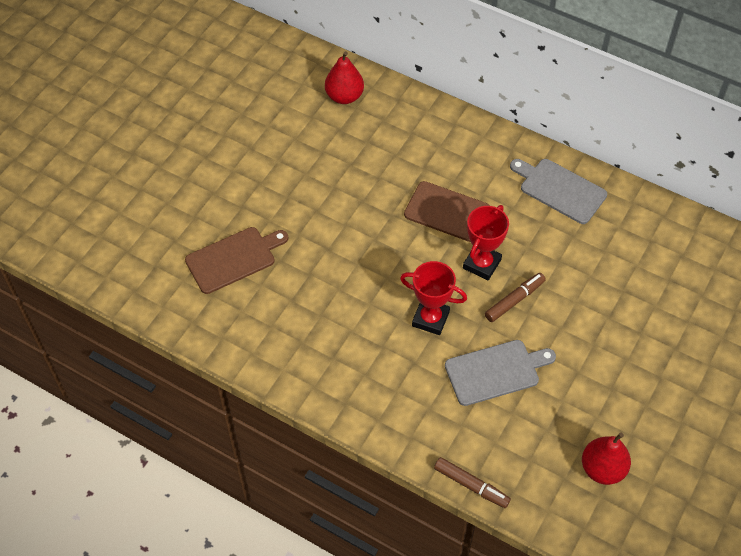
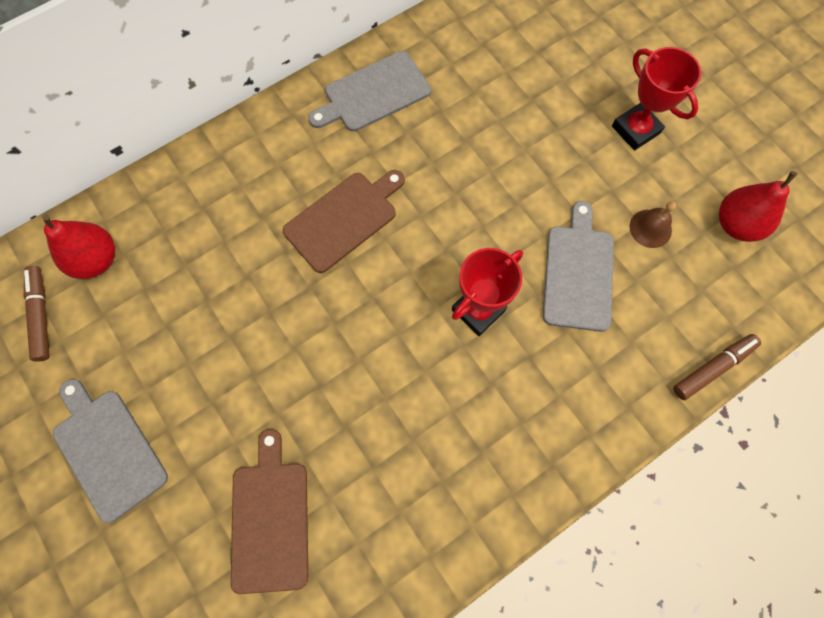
camera: 65 degrees left, 15 degrees up
(233, 160) = (107, 450): none -> grey cutting board
(482, 264) = (431, 219): red trophy -> red trophy (635, 129)
(514, 300) = (495, 209): brown marker -> brown marker (41, 315)
(561, 408) = (650, 228): none -> brown bell

